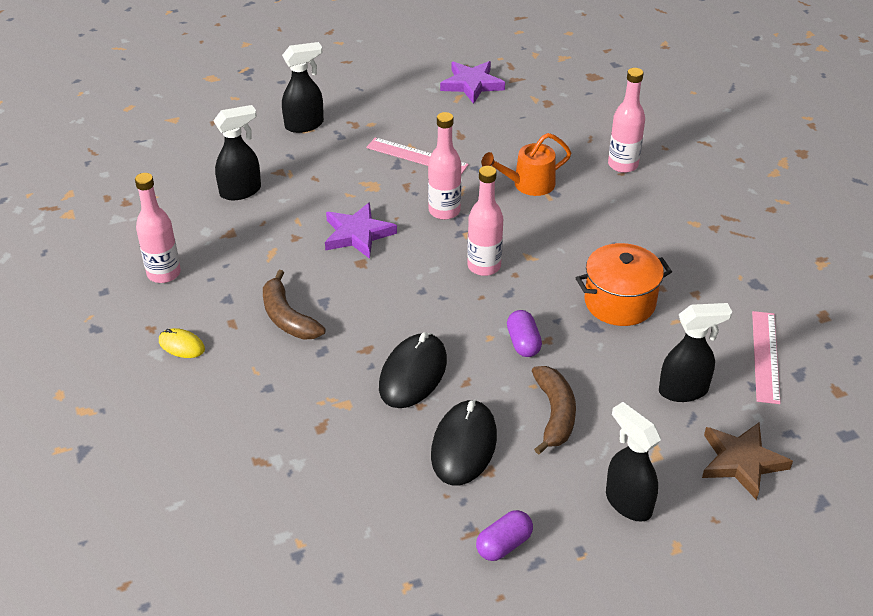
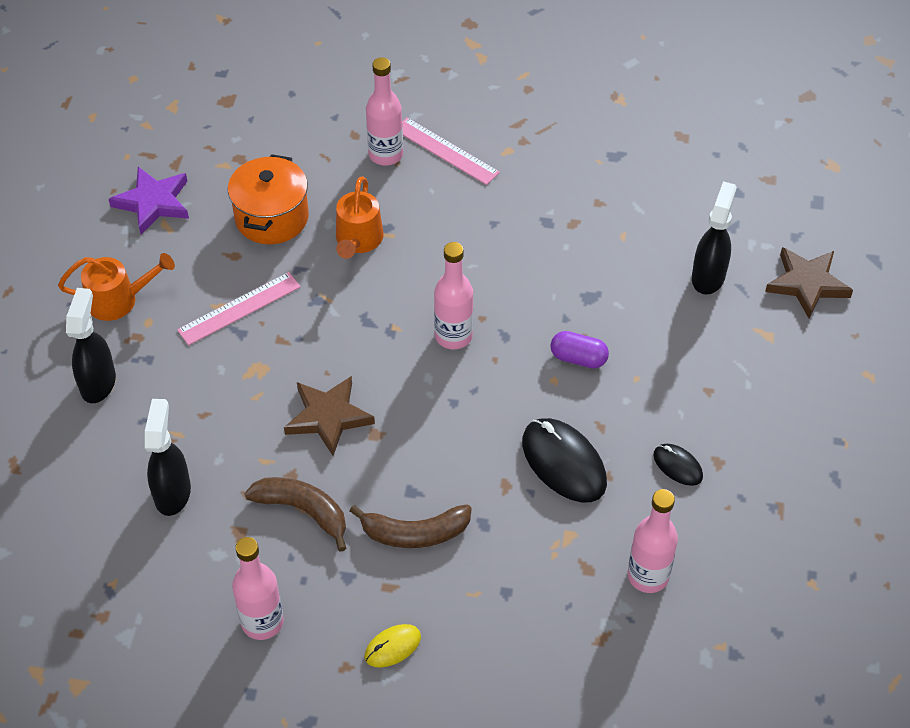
camera: 60 degrees left, 10 degrees up
(357, 234) = (328, 417): purple star -> brown star
(378, 105) = (119, 300): none -> orange watering can
(444, 211) = (347, 327): pink bottle -> pink bottle (648, 576)
(463, 445) = (677, 466): black mouse -> black mouse, size x0.53
(504, 545) = (805, 491): purple capsule -> none
(554, 414) = (680, 380): brown banana -> brown banana (303, 511)
(619, 302) = (573, 261): orange pot -> orange pot (272, 218)
(627, 502) = (807, 382): black spray bottle -> none
(765, 356) = (703, 201): pink ruler -> pink ruler (446, 151)

